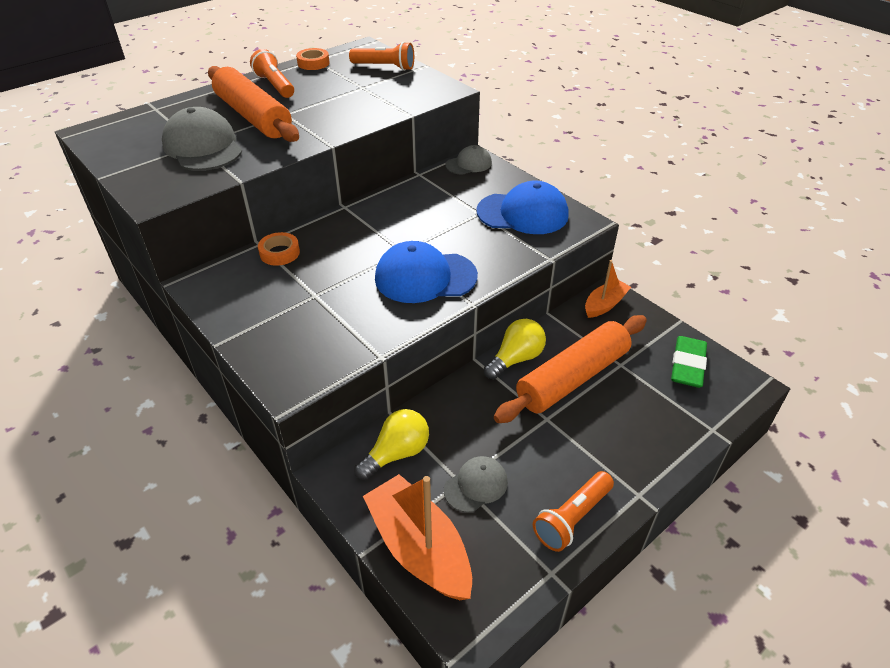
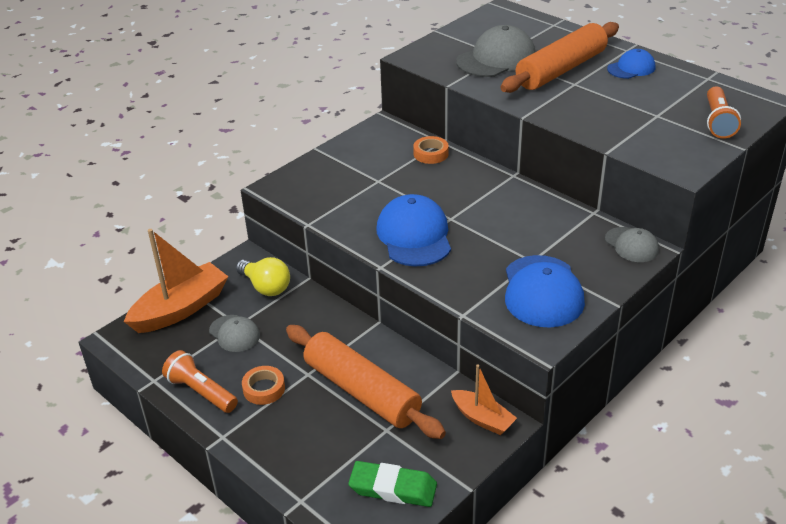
camera: 85 degrees right, 5 degrees down
(275, 85) = (631, 68): orange flashlight -> blue cap
(313, 63) = (698, 79): orange tape -> orange tape (264, 389)
(516, 359) = (383, 349): yellow light bulb -> none

